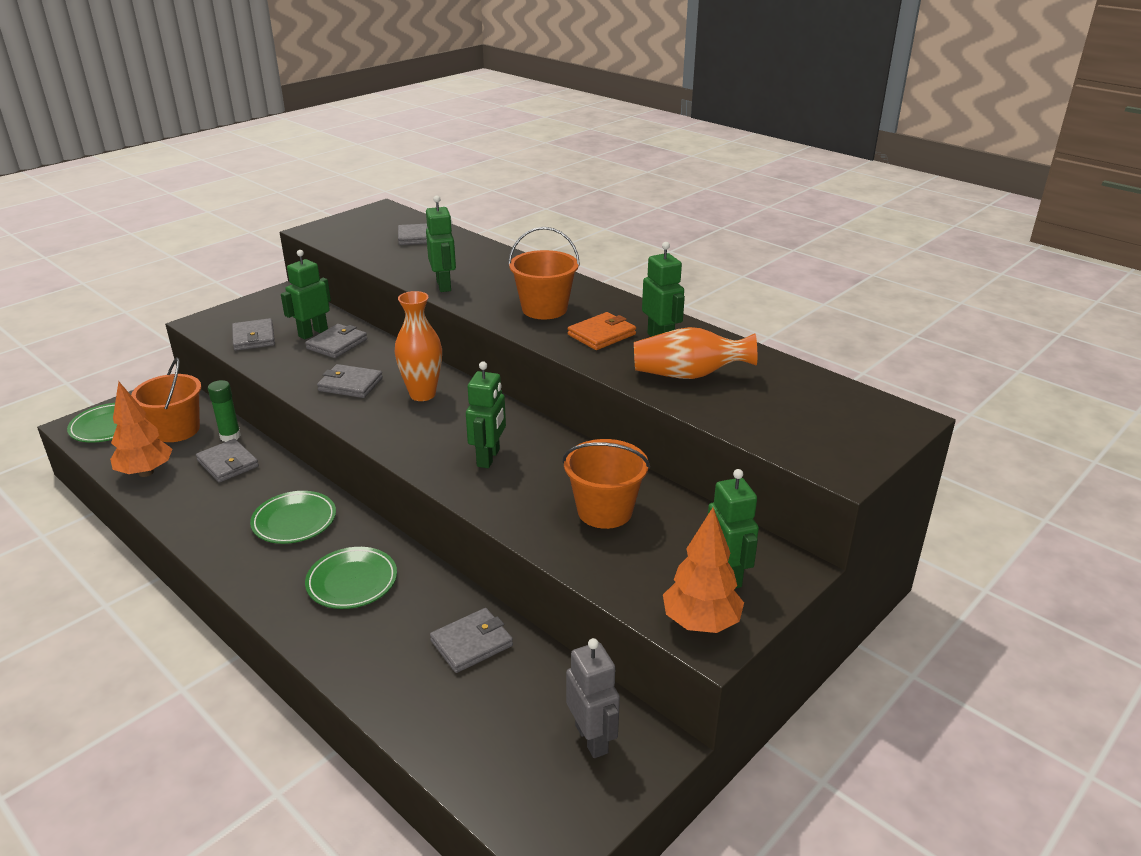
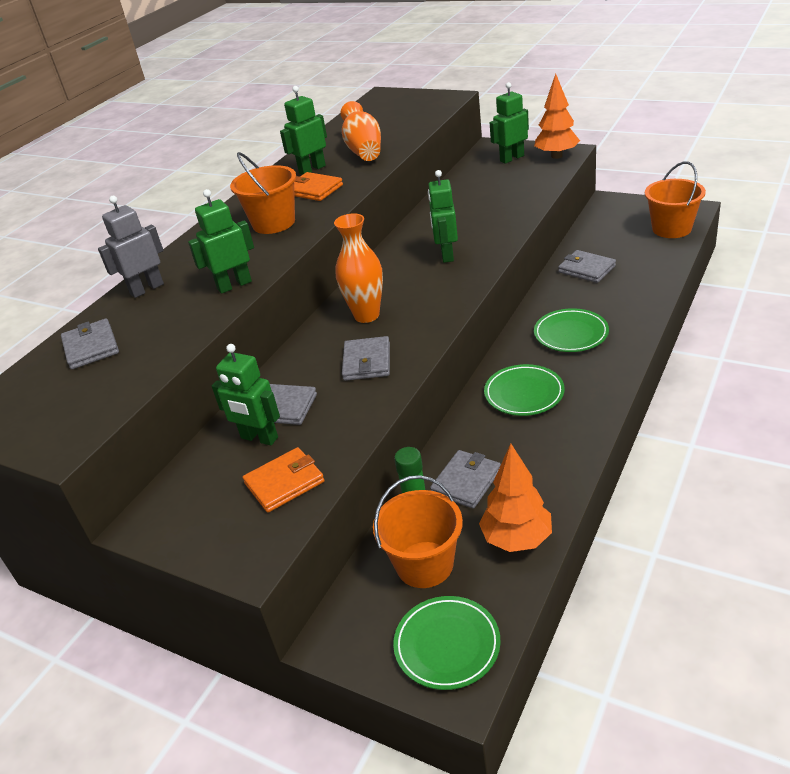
camera: 100 degrees left, 5 degrees up
(254, 338) = (284, 483): grey wallet -> orange wallet
(489, 458) = (446, 255): green robot -> green robot turned 90 degrees counterclockwise
(592, 739) = (620, 216): grey robot -> grey robot (147, 289)
(605, 511) = (479, 201): orange bucket -> orange bucket (671, 229)

